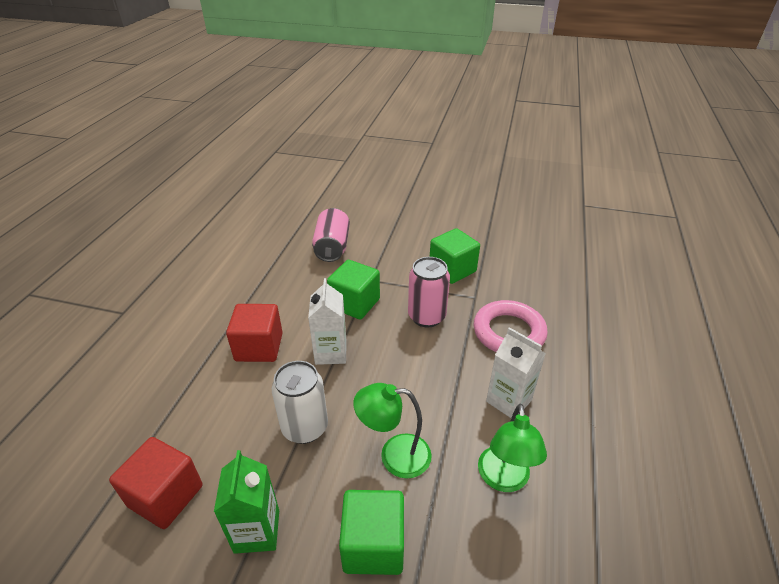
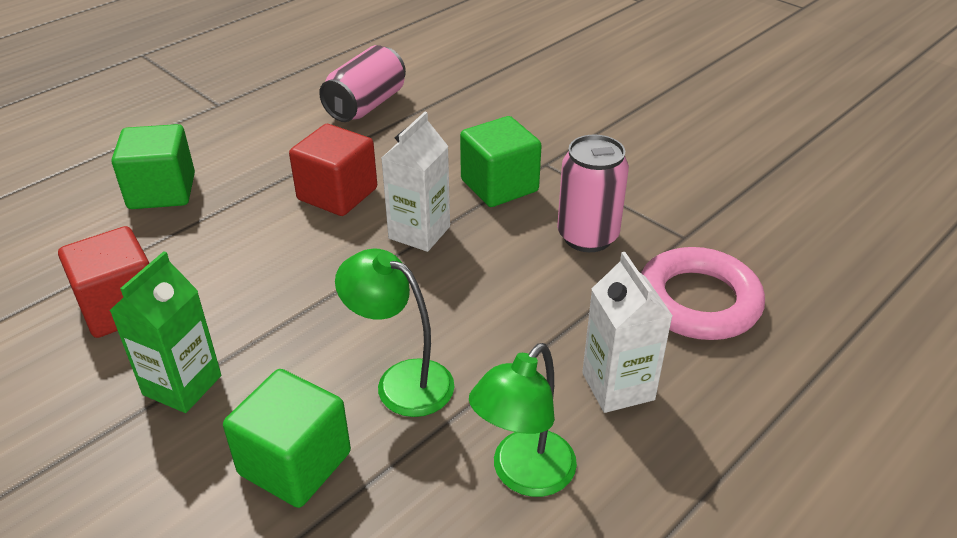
camera: 30 degrees right, 0 degrees up
(305, 427) = (319, 303): white can -> none
(332, 247) = (526, 107): pink can -> pink can (366, 105)
(452, 270) = (681, 190): green cube -> green cube (162, 191)

